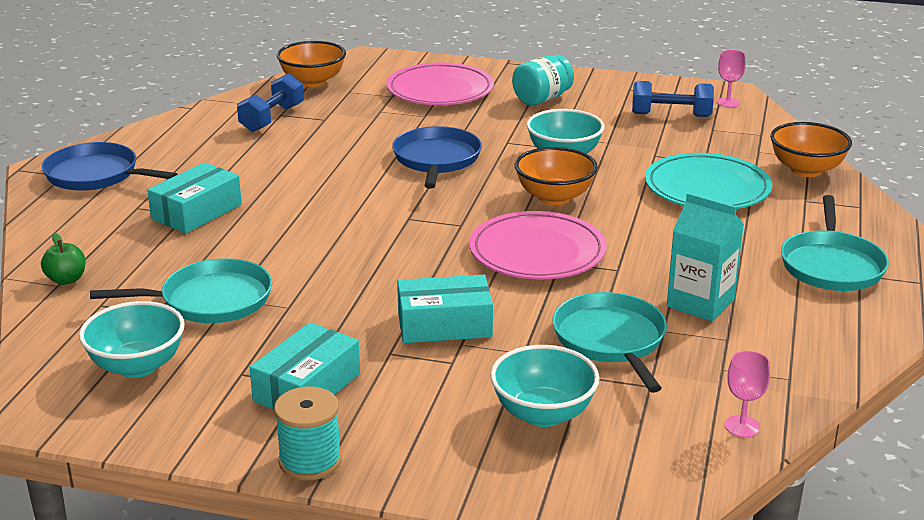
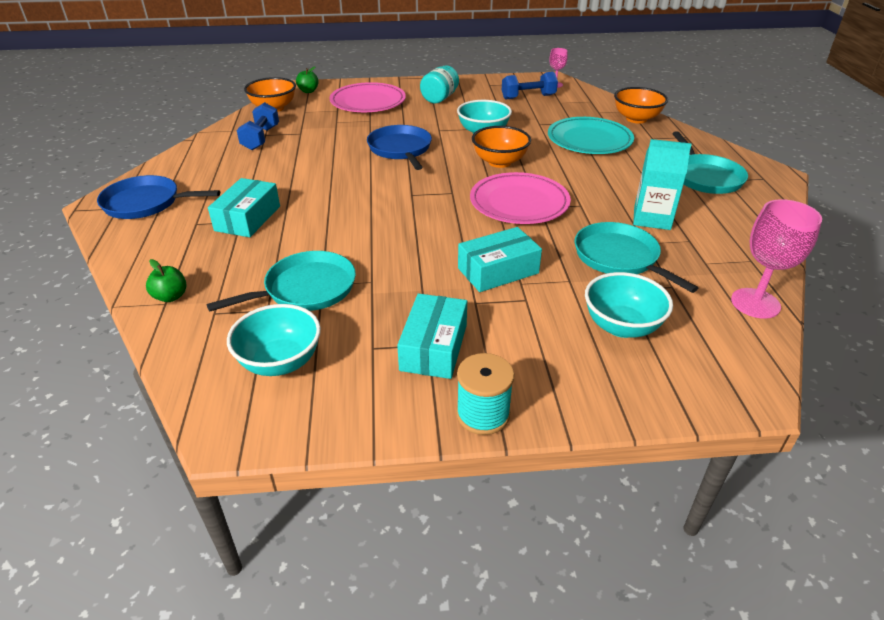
camera: 20 degrees left, 10 degrees up
(372, 64) = (308, 91): none -> green apple
(742, 426) = (755, 303): pink goblet -> pink goblet, size x1.81

